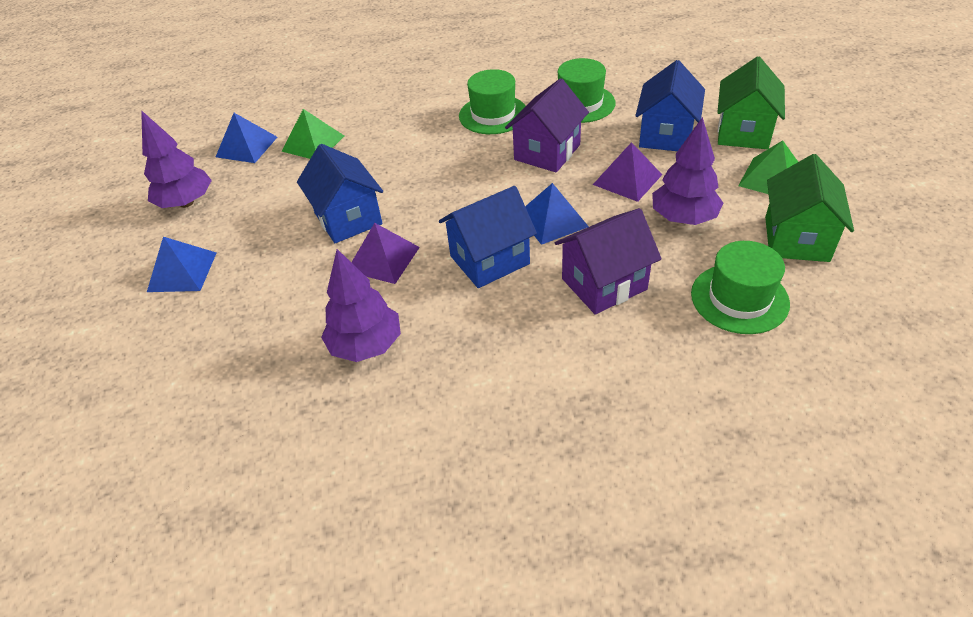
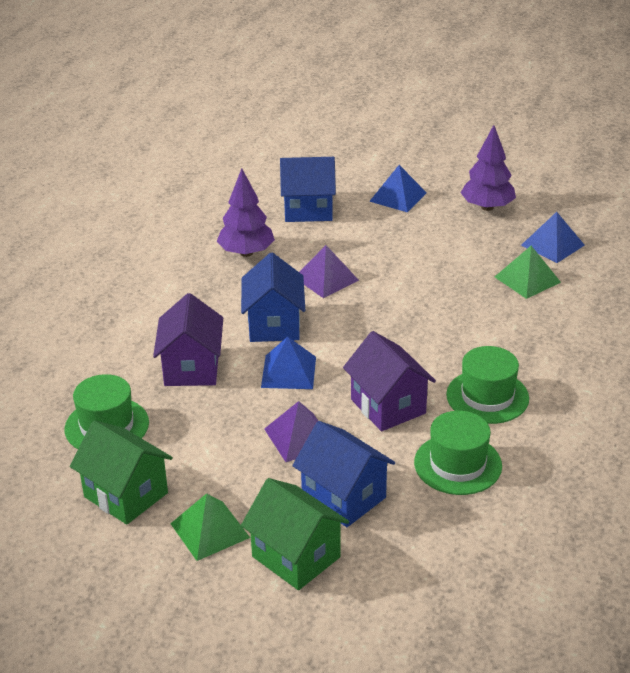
camera: 115 degrees right, 10 degrees down
(348, 218) = (392, 274): blue house -> blue house (308, 210)
(683, 218) = (216, 444): purple tree -> none

